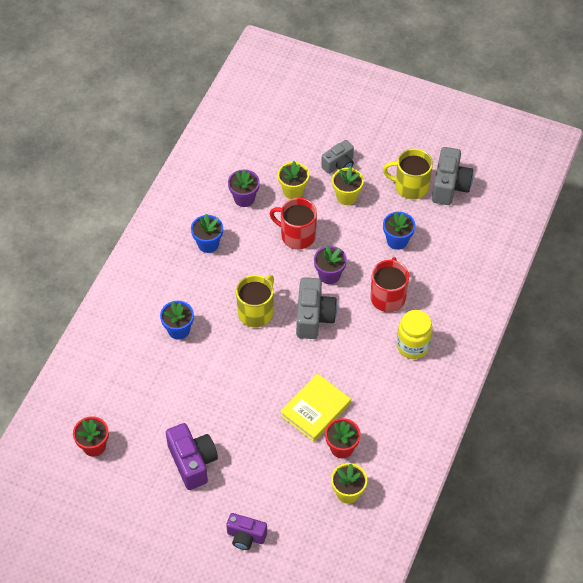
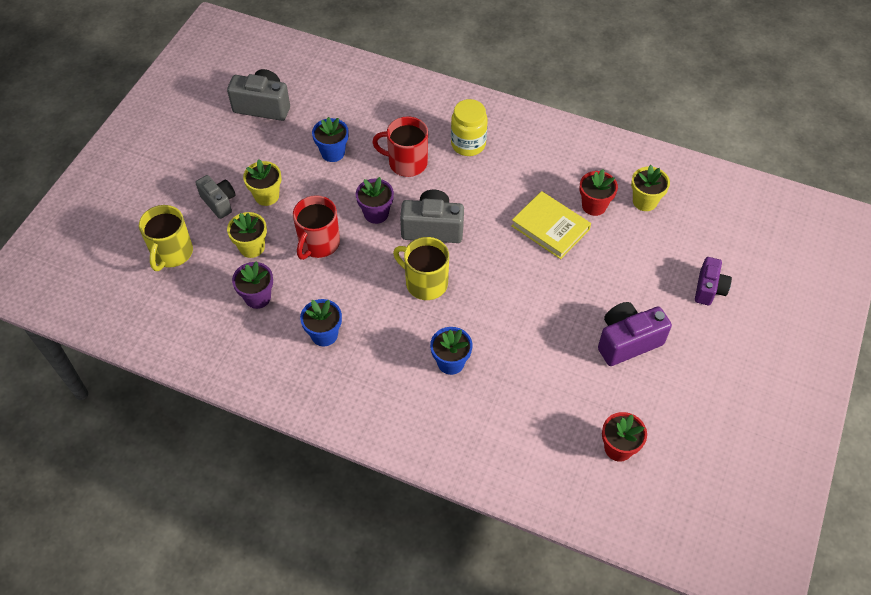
camera: 90 degrees left, 0 degrees up
(410, 186) = (259, 139): yellow mug -> yellow mug (172, 253)

